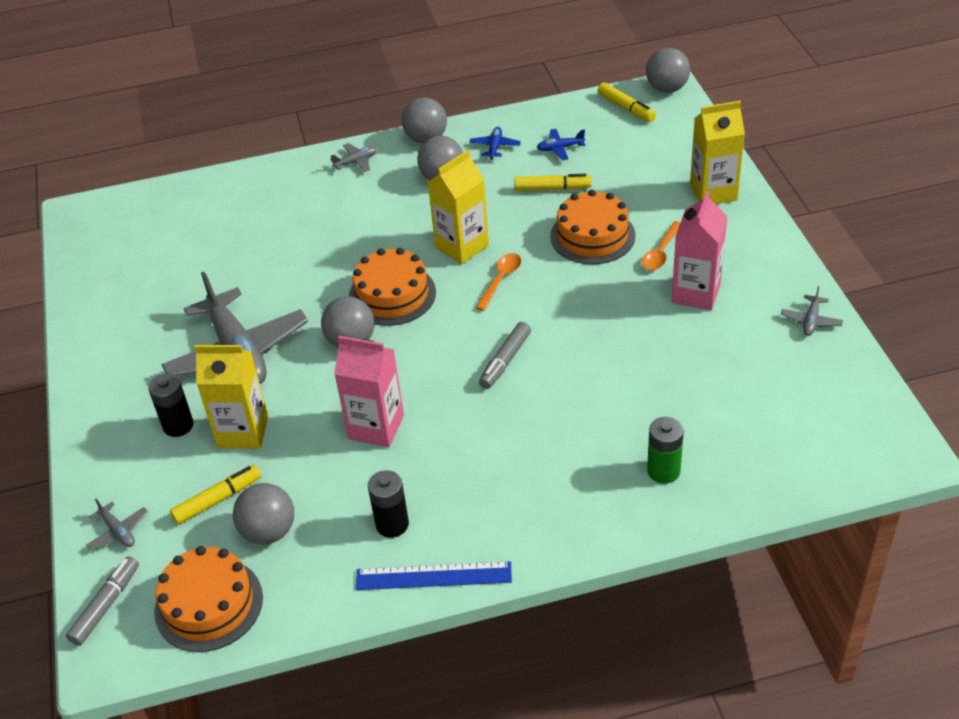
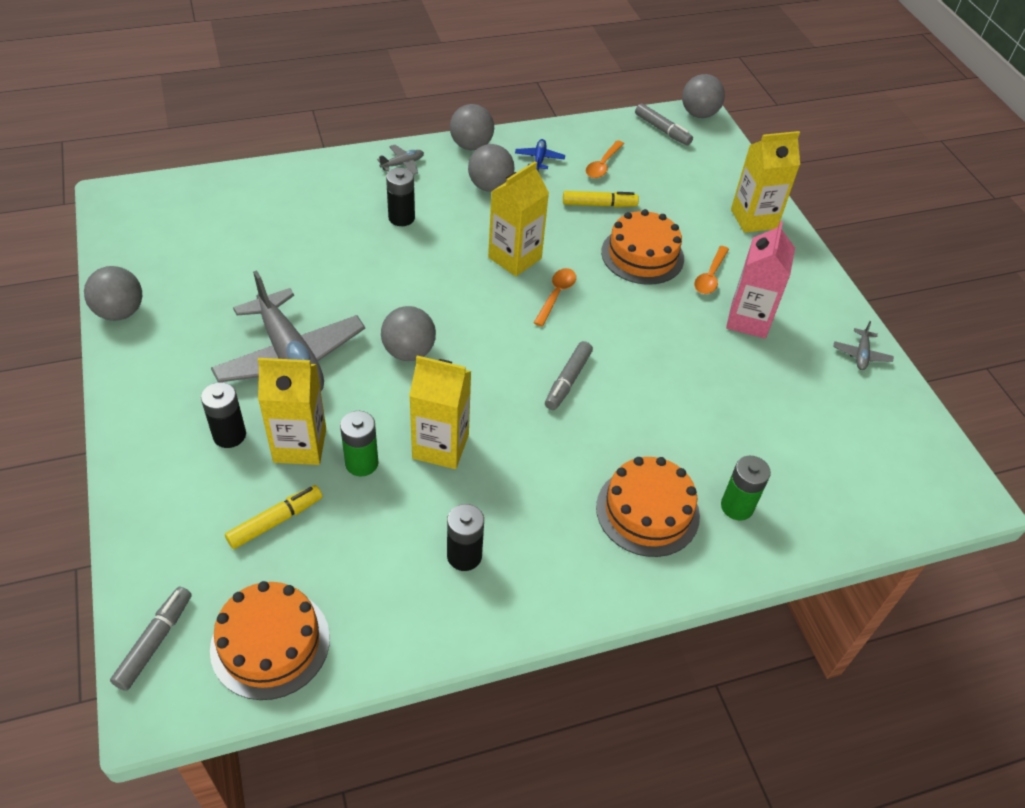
camera: 10 degrees left, 5 degrees up
(118, 532) = (166, 554): grey plane -> none
(269, 531) = (333, 560): grey ball -> grey ball (120, 312)
(300, 445) = (361, 463): none -> green battery
(352, 214) = (401, 218): none -> black battery
(376, 427) = (440, 446): pink carton -> yellow carton
(392, 295) = (448, 304): orange cake -> orange cake (647, 511)
(433, 576) = (512, 616): blue ruler -> none
(560, 148) = (603, 165): blue plane -> orange spoon
(626, 108) = (662, 130): yellow marker -> grey marker

